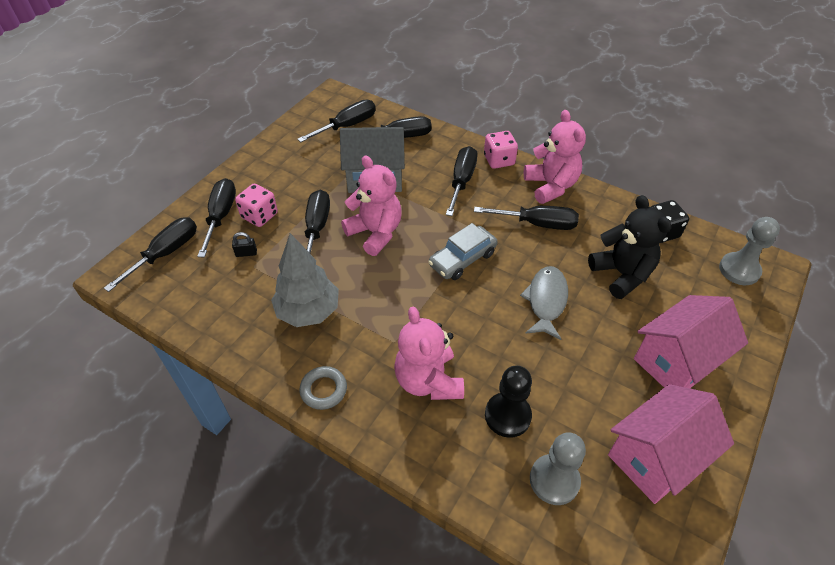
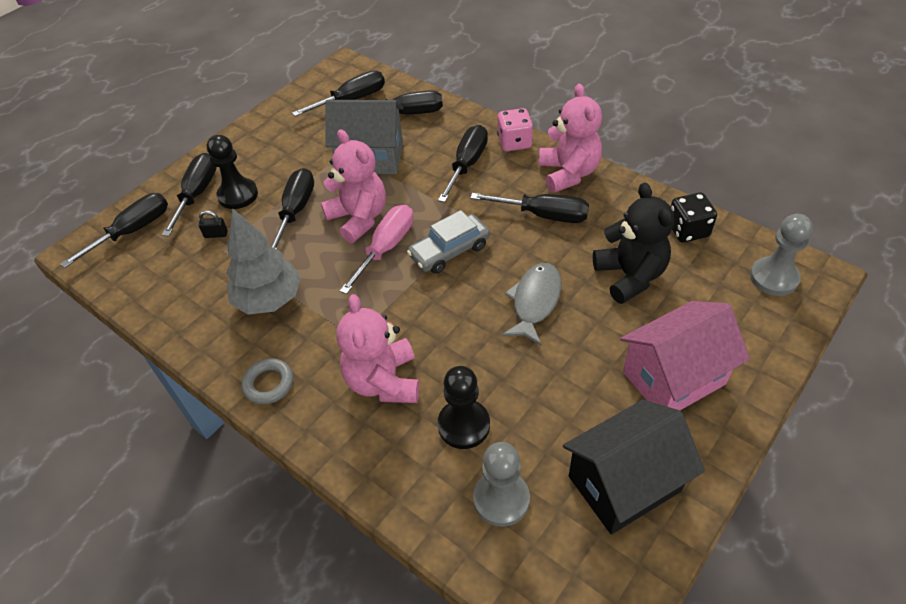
camera: 10 degrees right, 0 degrees up
(259, 216) = (238, 195): pink dice -> black pawn
(406, 258) = (386, 248): none -> pink screwdriver
(655, 457) = (624, 483): pink house -> black house

